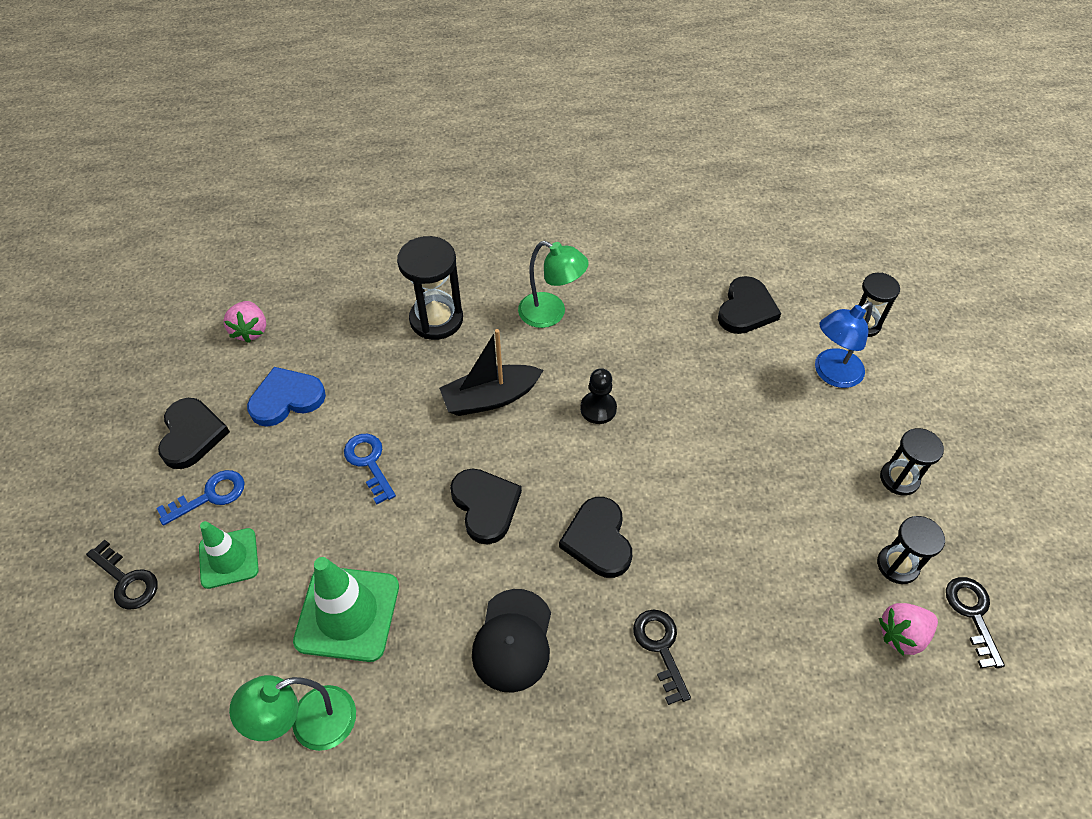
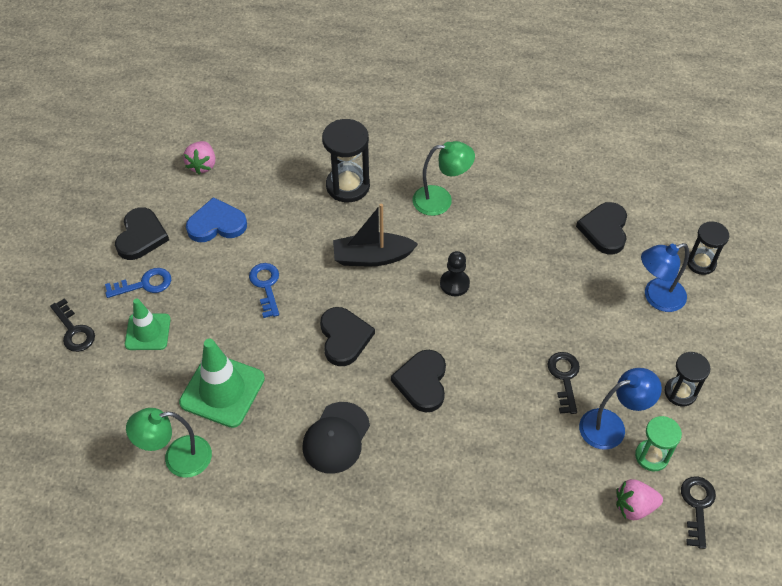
camera: 15 degrees right, 0 degrees up
(551, 314) = (441, 200): green lamp -> green lamp turned 45 degrees counterclockwise
(660, 648) = (443, 470): black key -> black key (564, 378)
(746, 309) = (604, 230): black heart -> black heart turned 150 degrees clockwise
(838, 539) = (611, 426): none -> blue lamp
(897, 565) = (651, 456): black hourglass -> green hourglass

